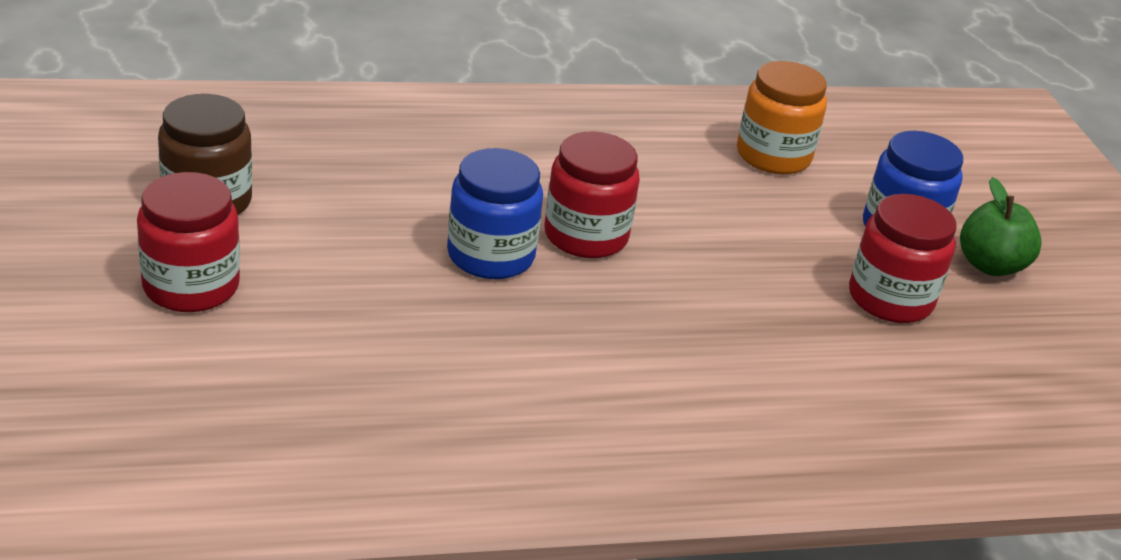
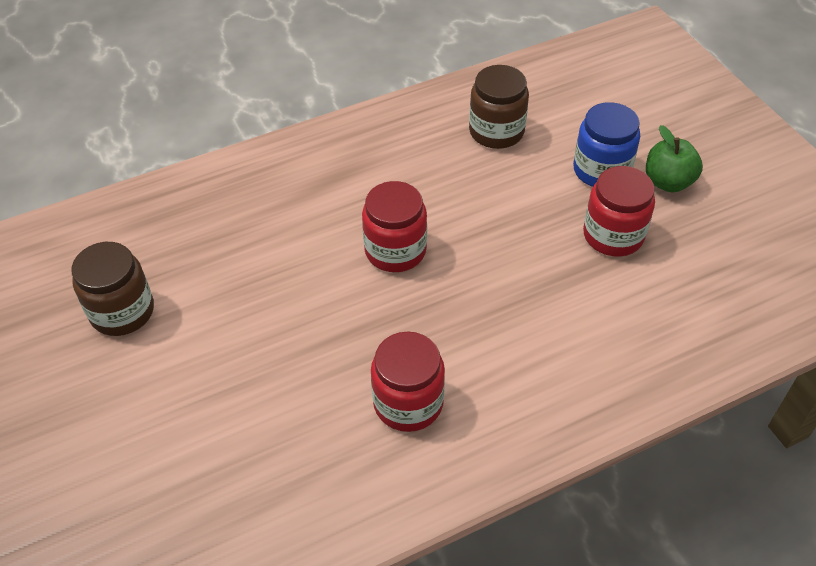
camera: 10 degrees left, 15 degrees up
(191, 286) = (141, 395): red jar -> red jar (408, 403)
(490, 256) = (337, 292): blue jar -> none
(773, 156) = (496, 131): orange jar -> brown jar

